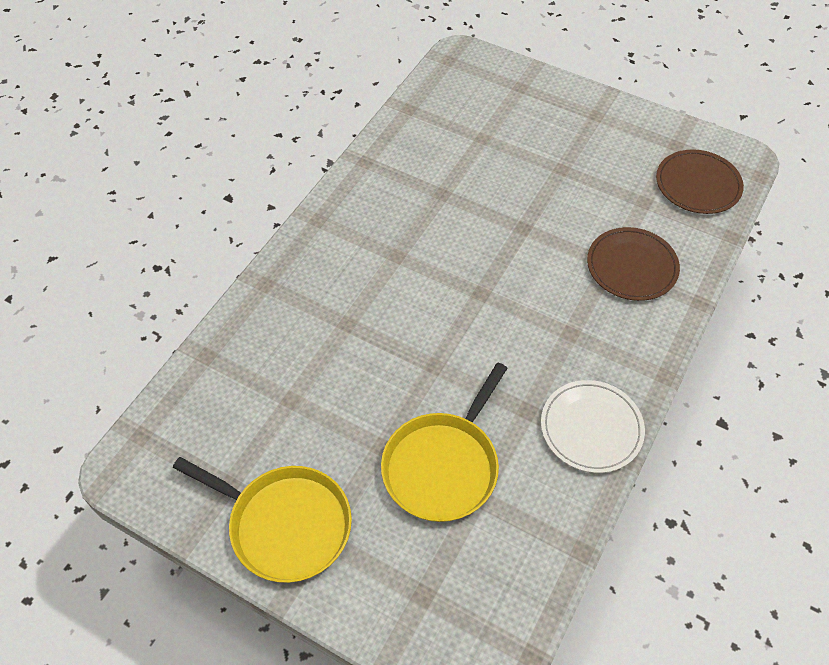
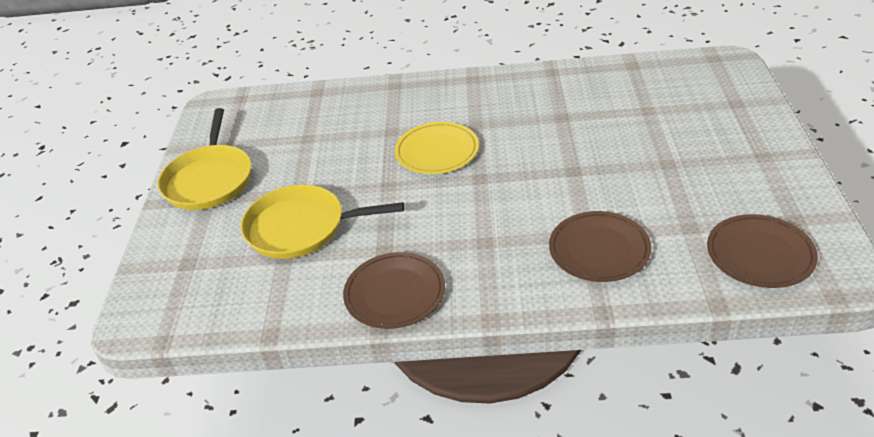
camera: 65 degrees right, 15 degrees down
(413, 304) = (437, 151): none -> yellow plate
(591, 428) = (395, 293): white plate -> brown plate

